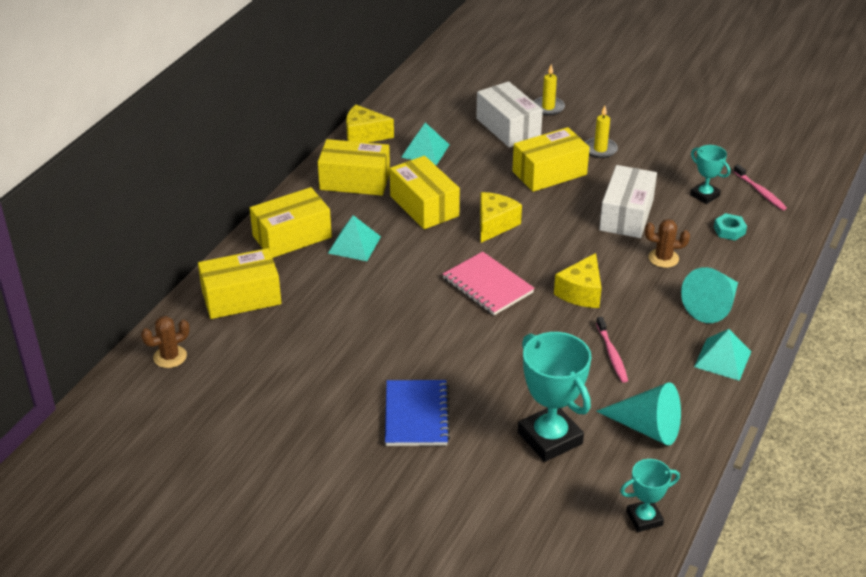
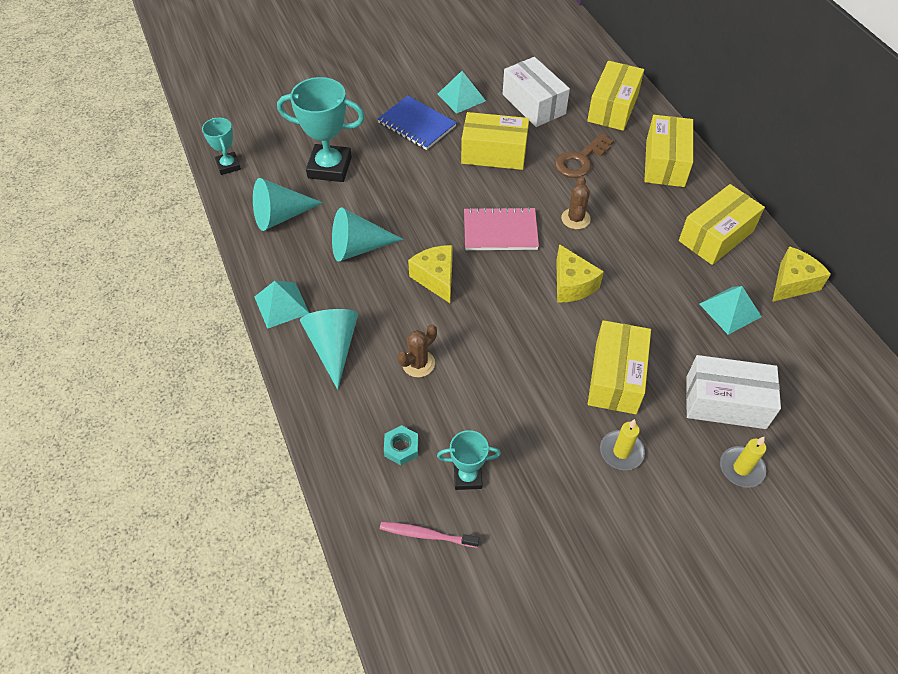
camera: 130 degrees right, 15 degrees up
(170, 357) = (581, 57): brown cactus -> brown cactus (575, 219)
(343, 283) = (580, 160): none -> brown key
(354, 244) = (623, 189): turquoise pyramid -> turquoise pyramid (461, 97)
(424, 206) = (639, 257): yellow box -> yellow box (494, 153)
(611, 354) = (358, 247): pink toothbrush -> turquoise cone
(626, 215) = (499, 386): white box -> white box (533, 104)
(644, 518) = (228, 166): turquoise trophy -> turquoise trophy turned 45 degrees counterclockwise

